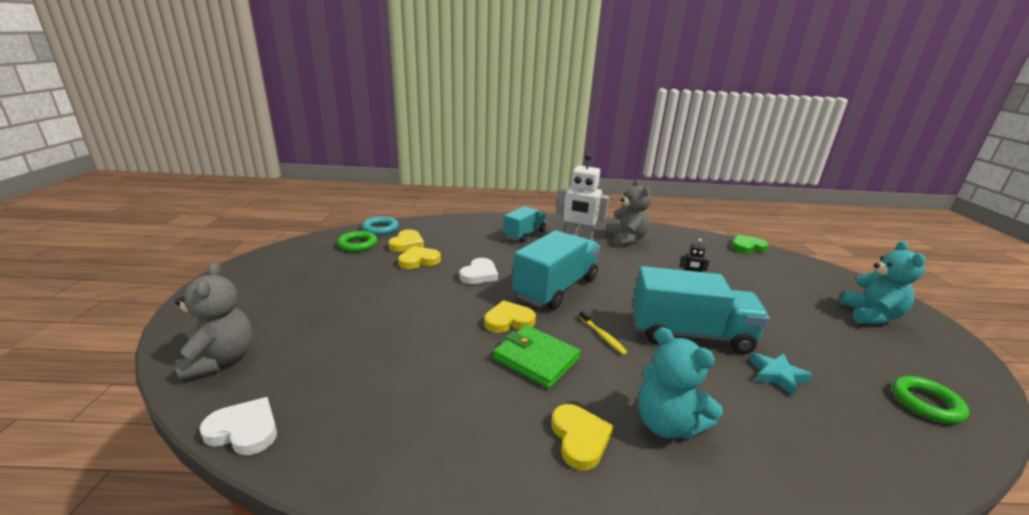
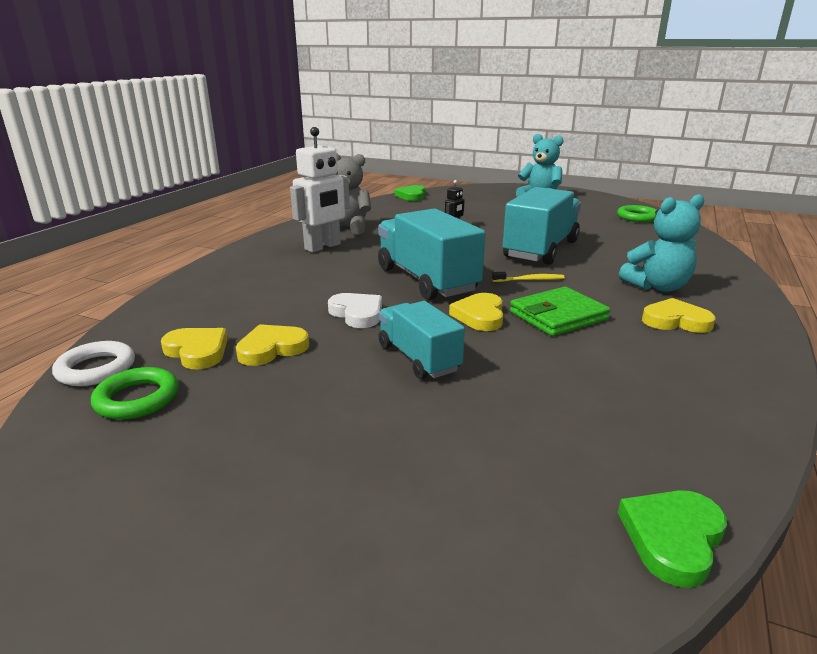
camera: 65 degrees left, 0 degrees up
(221, 359) = (477, 582): grey teddy bear -> none
(244, 430) = (672, 538): white heart -> green heart
(380, 228) = (96, 369): turquoise ring -> white ring
(419, 260) = (272, 348): yellow heart -> yellow heart turned 60 degrees clockwise
(524, 234) = (273, 269): turquoise truck -> turquoise truck (418, 358)
(777, 375) = (603, 240): turquoise star -> none

